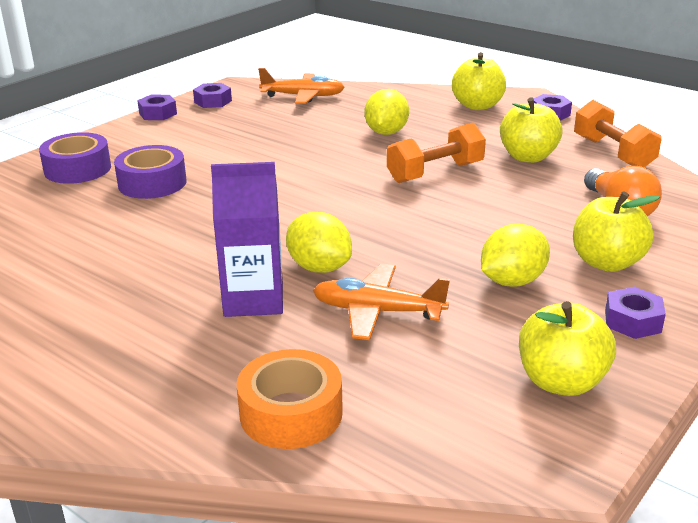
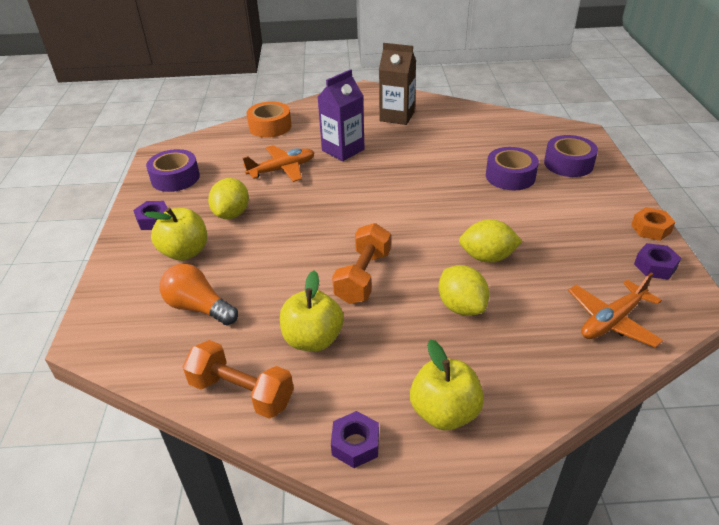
camera: 140 degrees right, 10 degrees up
(83, 316) = (397, 116): none -> brown carton
(158, 113) = (651, 229): purple nut -> orange nut
(319, 267) = (337, 176): yellow lemon -> yellow lemon (487, 257)
(561, 381) = (175, 178): yellow apple -> purple tape

